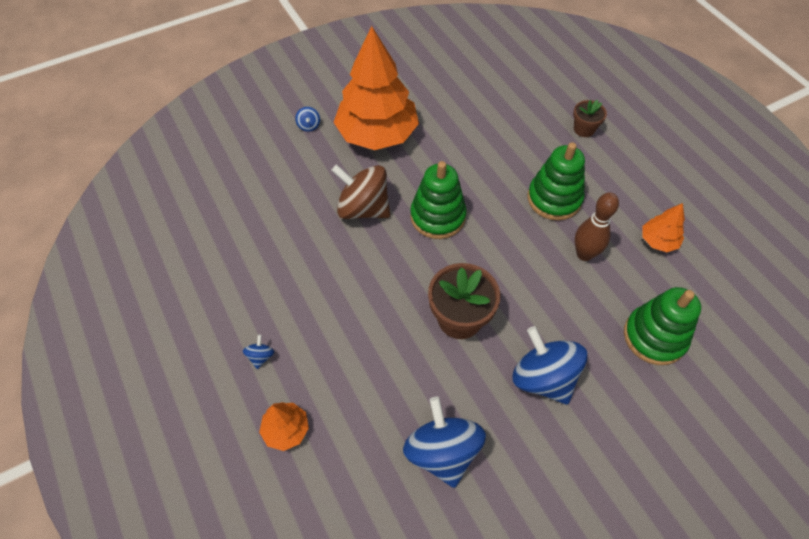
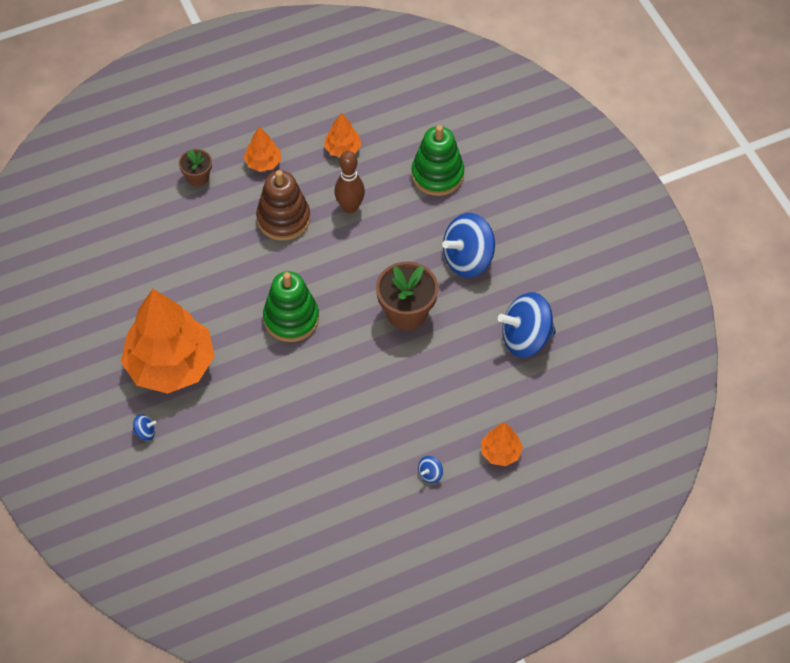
camera: 85 degrees left, 0 degrees up
(260, 356) = (430, 474): blue spinning top -> blue spinning top turned 60 degrees counterclockwise
(363, 208) = (271, 383): brown spinning top -> none
(554, 199) = (283, 219): green stacking toy -> brown stacking toy
(617, 176) = (263, 162): none -> orange tree

